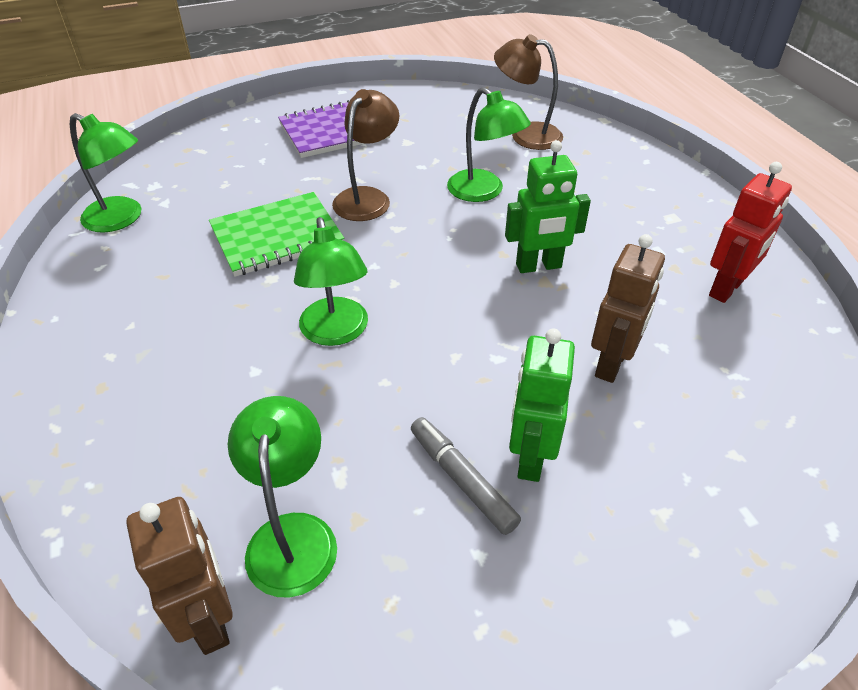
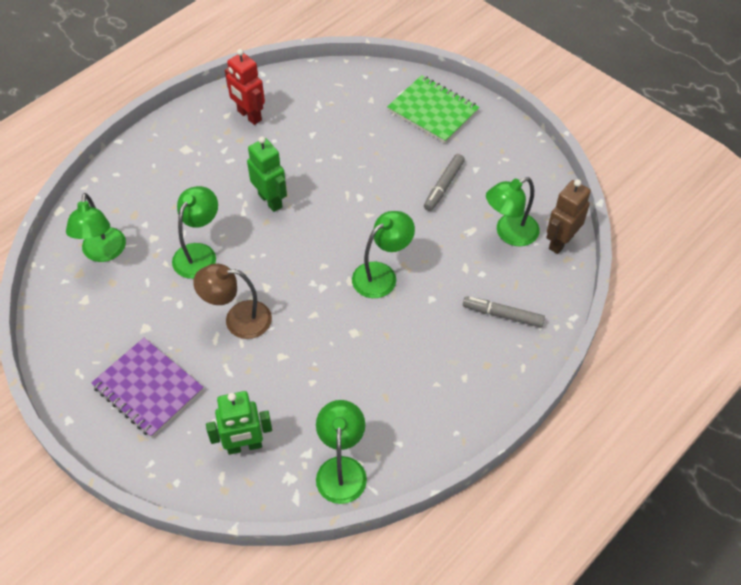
camera: 115 degrees left, 10 degrees up
(153, 443) = (502, 315): none -> grey marker
(277, 237) = (311, 352): green notebook -> green notebook (433, 111)
(526, 135) = (103, 253): brown lamp -> green lamp
(530, 457) = (416, 166): green robot -> green robot (244, 446)
(612, 364) = (337, 151): brown robot -> none
(726, 289) = (249, 116): red robot -> red robot turned 150 degrees counterclockwise

